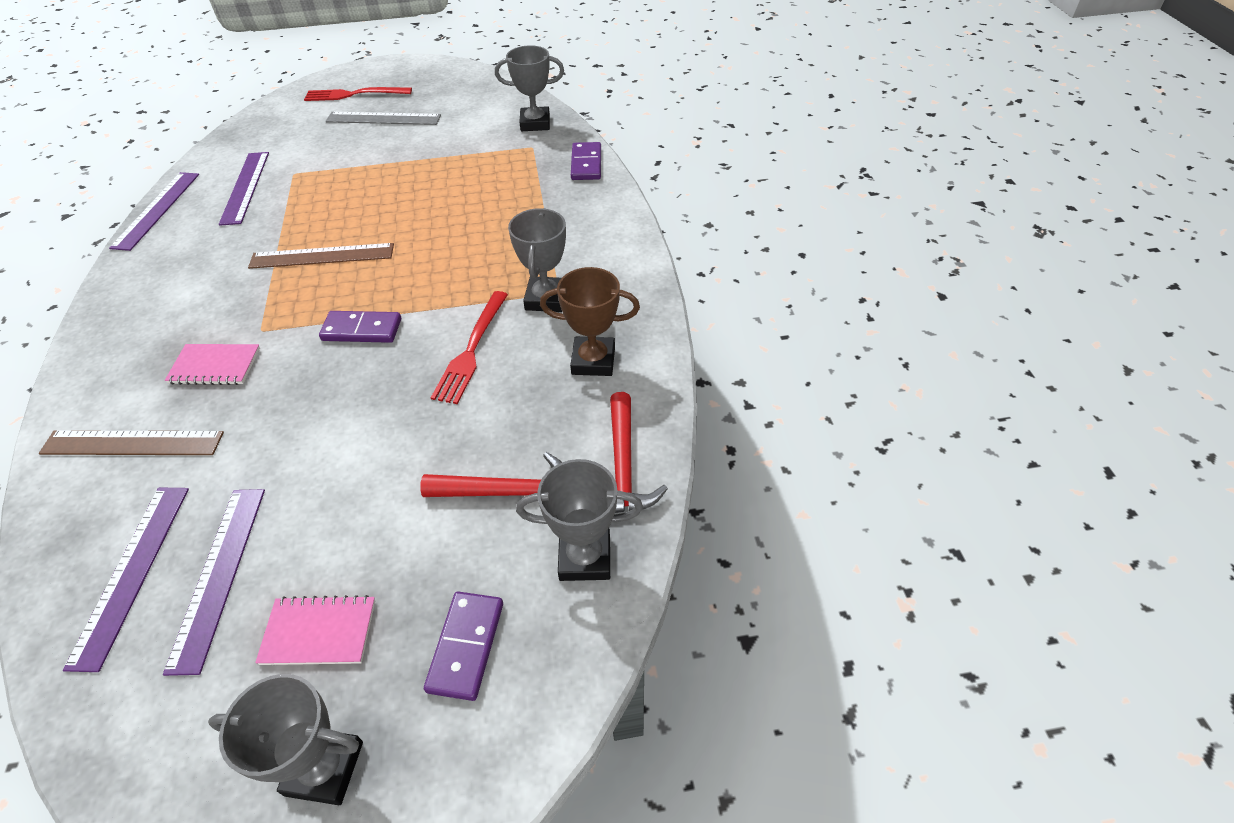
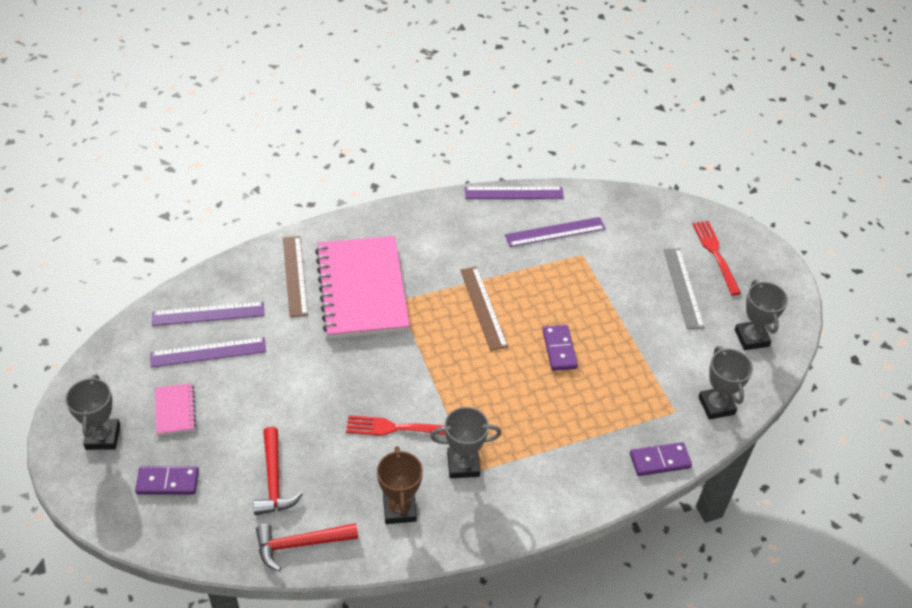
camera: 75 degrees right, 0 degrees up
(215, 366) = (362, 289): pink notebook -> pink notebook, size x2.38
(362, 329) = (409, 357): purple domino -> purple domino (559, 349)
(585, 558) = (227, 532): grey trophy -> grey trophy (751, 338)

